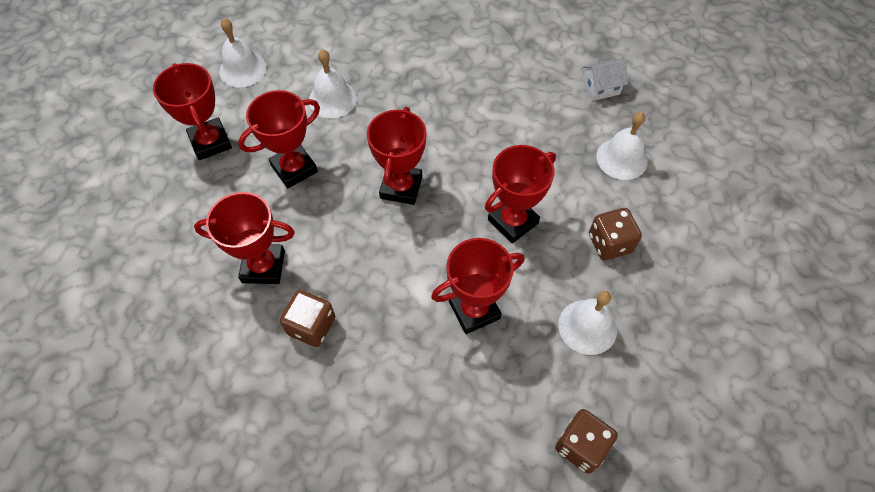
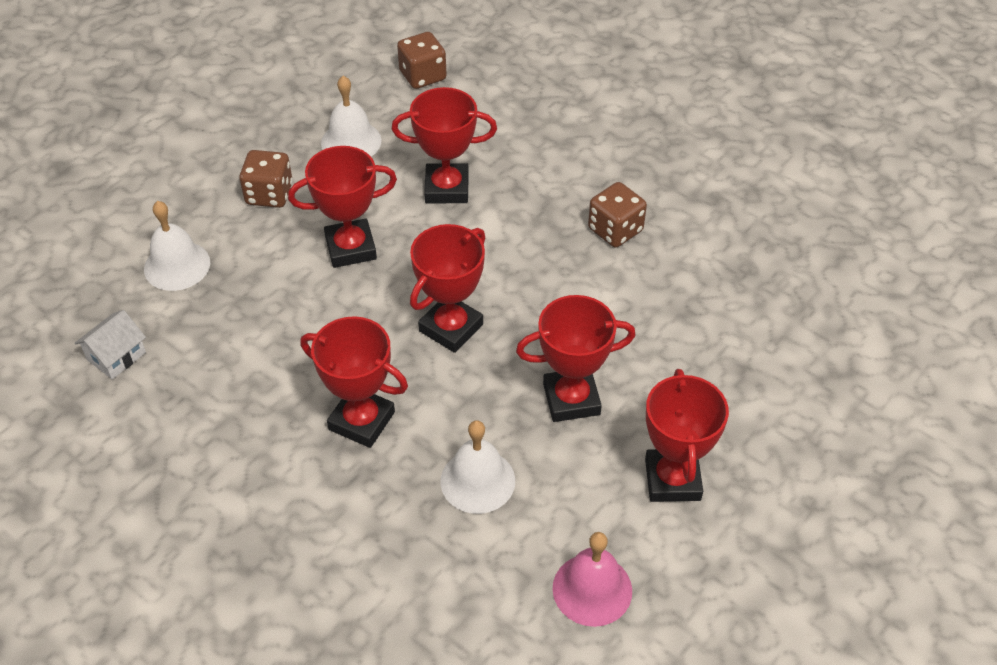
camera: 155 degrees left, 10 degrees down
(242, 69) = (592, 589): white bell -> pink bell
(263, 267) = (647, 300): red trophy -> red trophy (362, 421)
(600, 88) = (116, 356): white house -> white house turned 60 degrees counterclockwise

